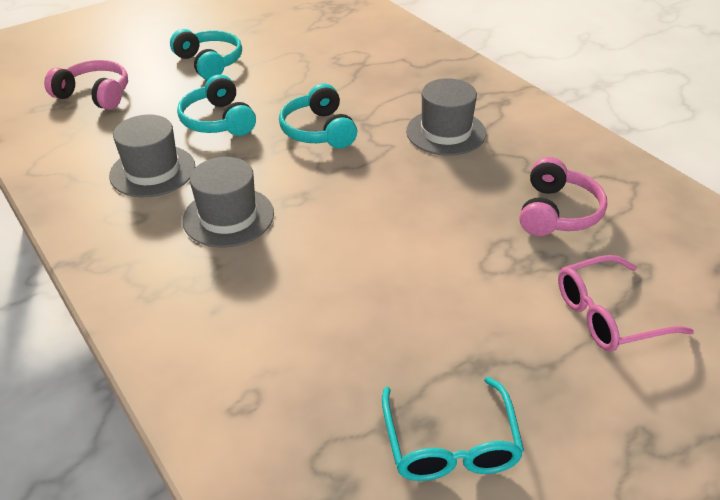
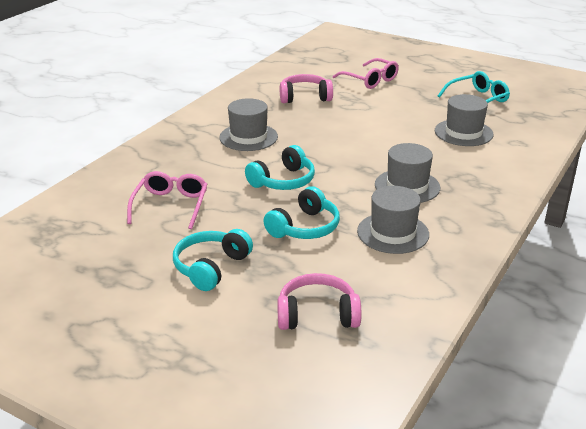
camera: 115 degrees left, 10 degrees down
(95, 95) = (317, 314): pink headphones -> pink headphones turned 90 degrees clockwise
(326, 60) = (170, 206): none -> pink glasses
(327, 345) = (463, 133): none -> grey hat

